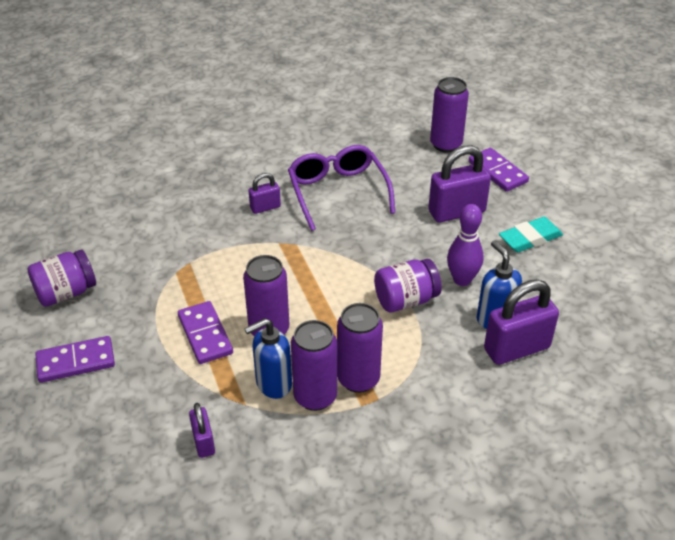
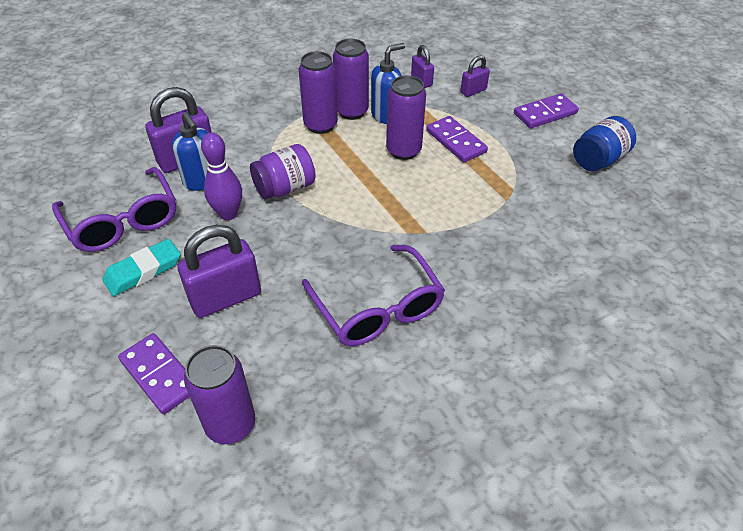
camera: 170 degrees right, 5 degrees up
(66, 293) = (598, 160): purple jar -> blue jar
(265, 207) = (459, 274): purple padlock -> purple padlock (473, 91)
(564, 284) = (122, 221): none -> purple glasses

